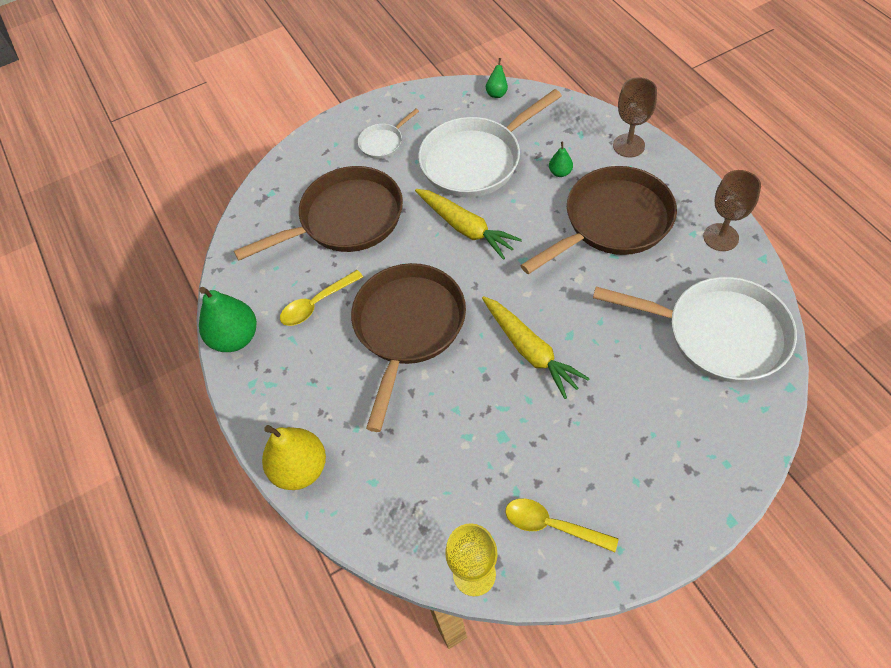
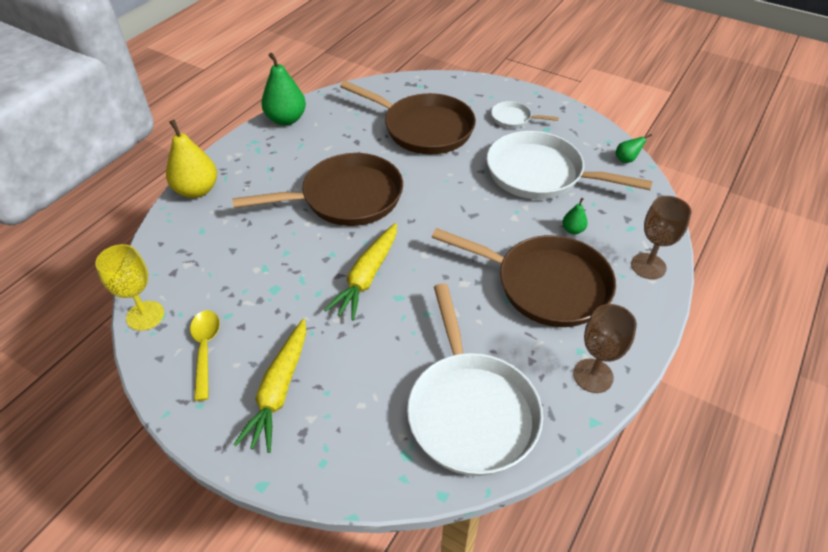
camera: 55 degrees right, 10 degrees down
(317, 303) = (338, 144): yellow spoon -> none
(466, 228) = (465, 194): yellow carrot -> yellow carrot (279, 390)

